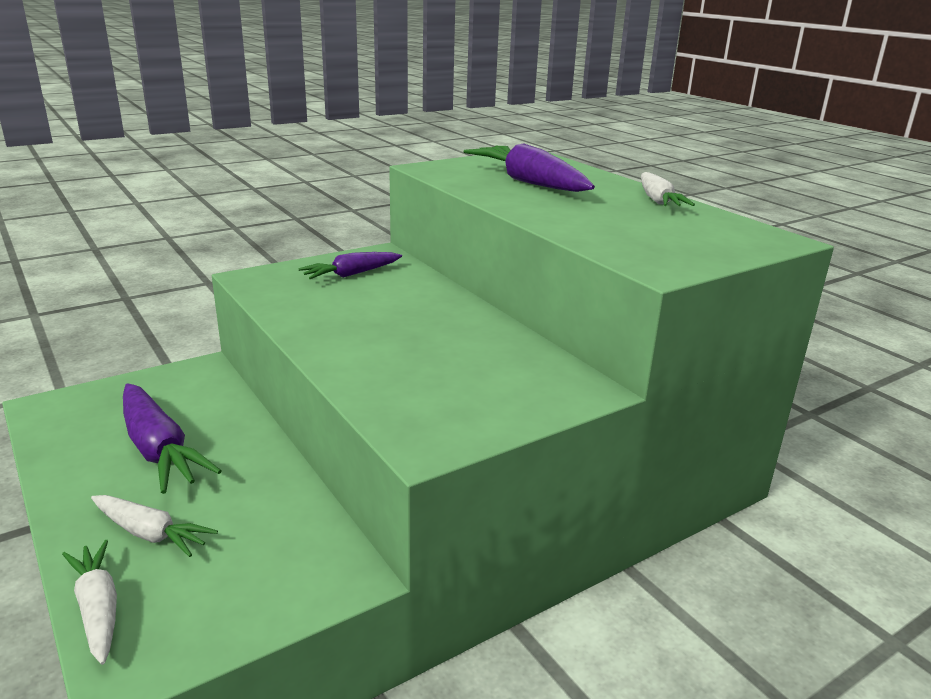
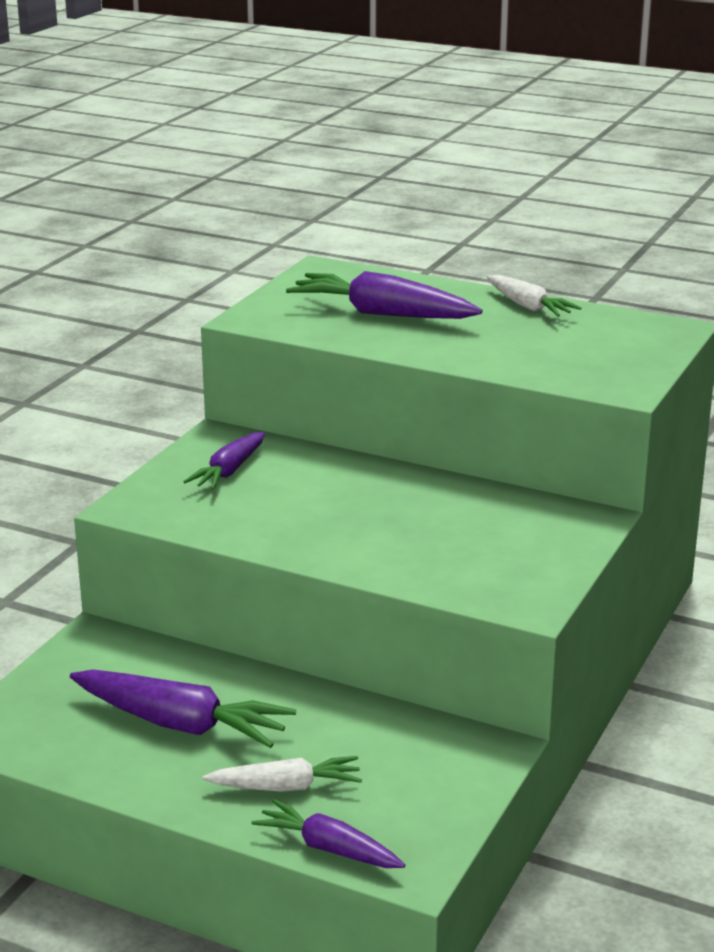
camera: 30 degrees left, 0 degrees up
(98, 608) = (328, 848): white carrot -> purple carrot

